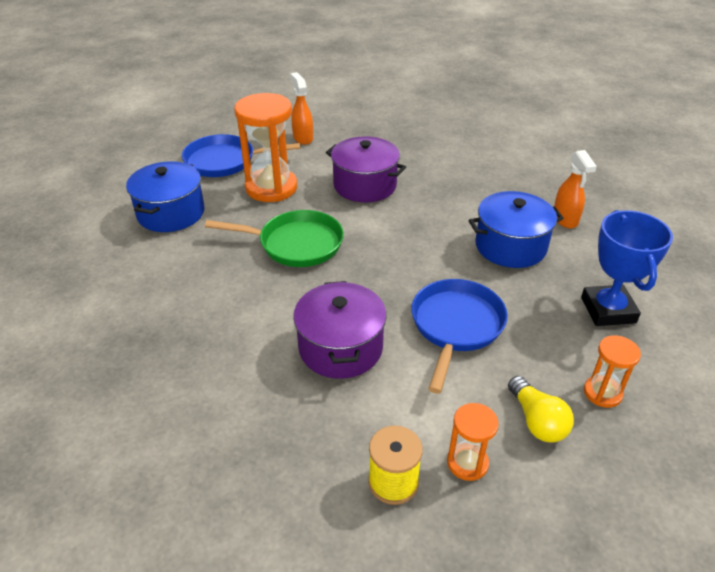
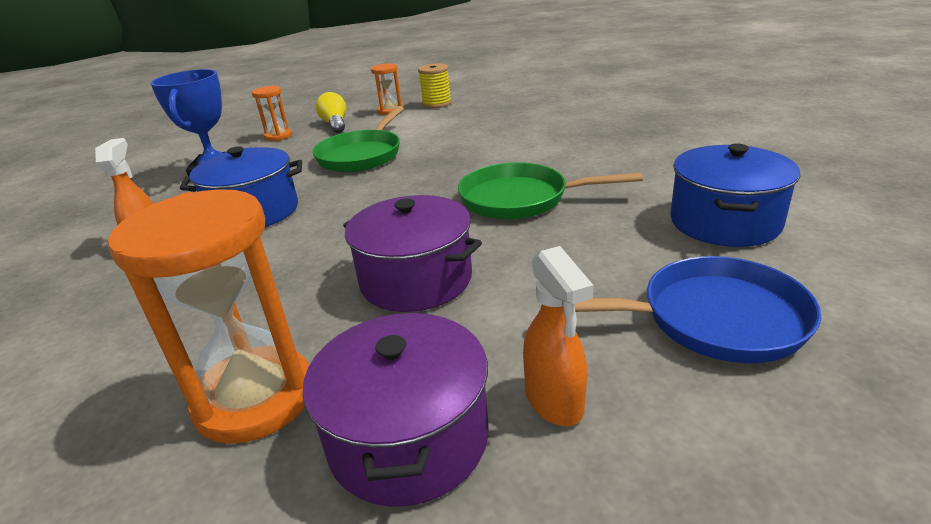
camera: 175 degrees left, 10 degrees down
(271, 188) = (583, 267): orange hourglass -> orange hourglass (255, 398)
(340, 347) = (466, 139): purple pot -> purple pot (408, 438)
(456, 326) = (362, 155): blue pan -> green pan

